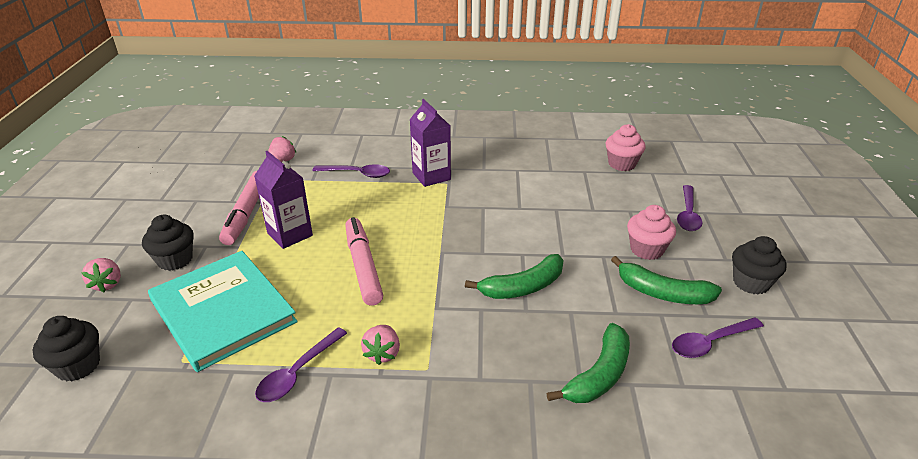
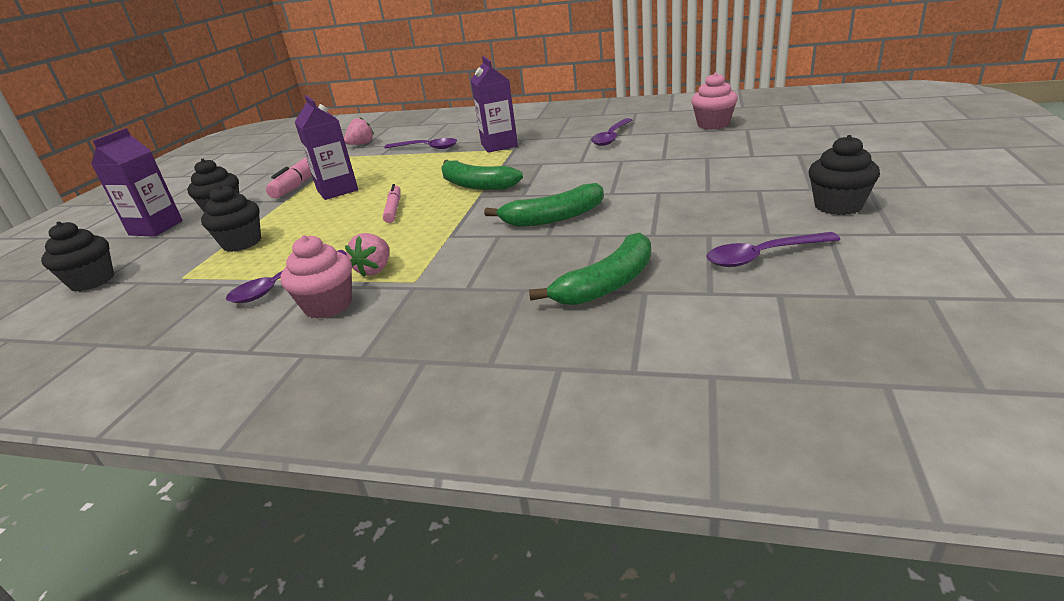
camera: 15 degrees right, 5 degrees down
(107, 284) = (156, 228): pink strawberry -> purple carton
(223, 311) = (242, 243): turquoise book -> black cupcake
(363, 266) = (393, 209): pink marker -> pink marker, size x0.57
(646, 249) = (713, 185): pink cupcake -> pink cupcake (328, 305)
(662, 293) = (718, 217): green banana -> green banana (476, 185)
(688, 214) = (777, 156): purple spoon -> purple spoon (611, 137)

